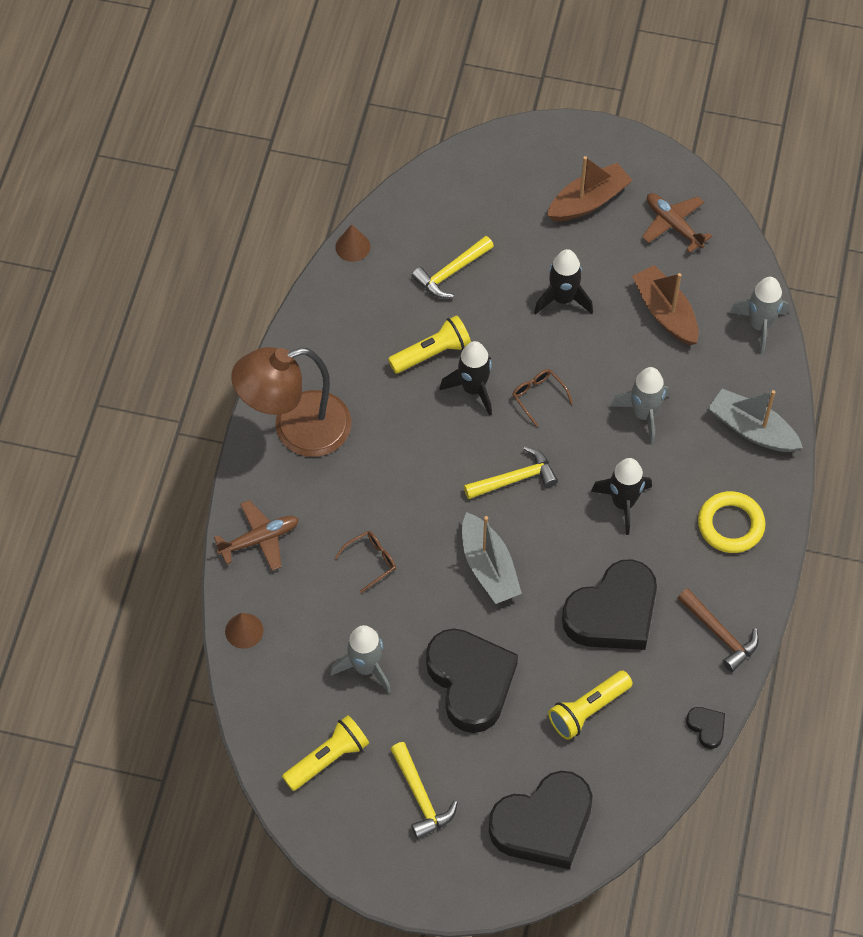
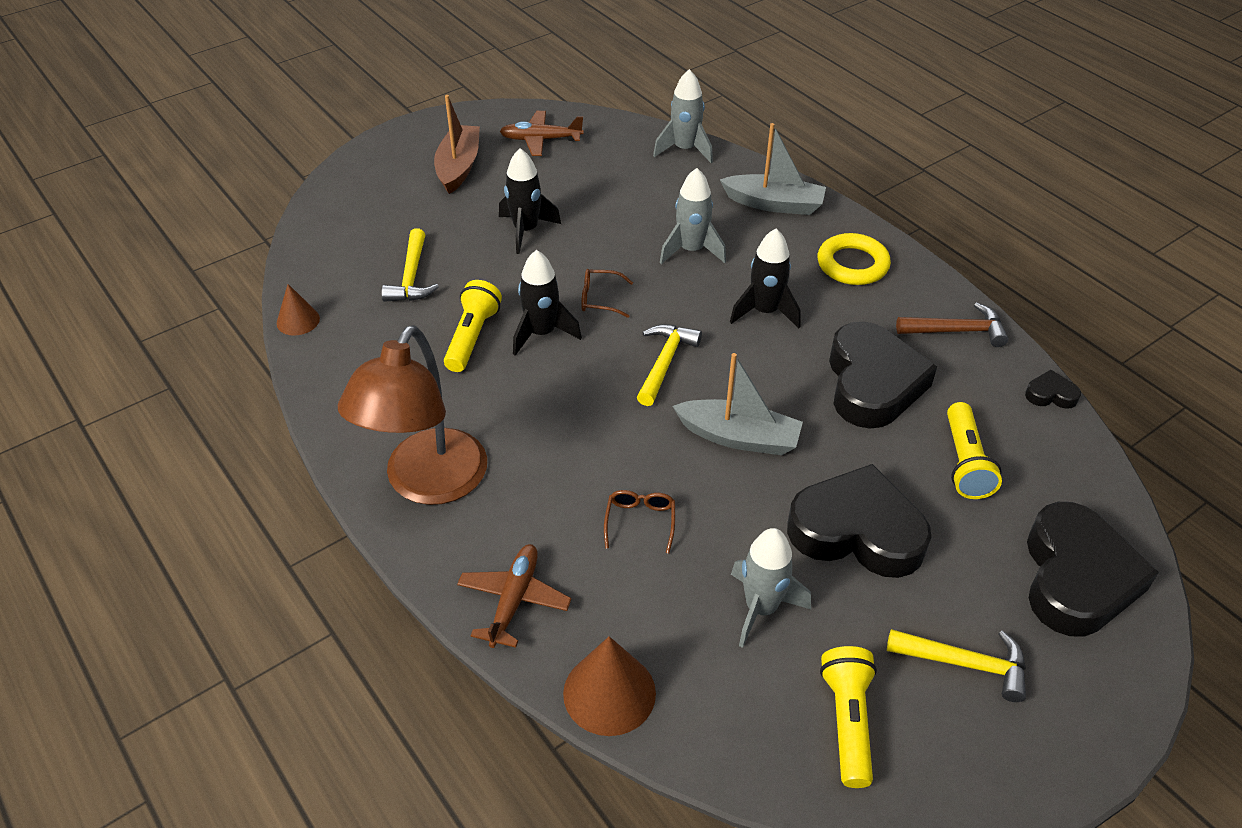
camera: 50 degrees left, 15 degrees down
(244, 630) = (609, 693): brown cone -> brown cone, size x1.64
(665, 312) = (612, 186): brown boat -> none
(752, 429) = (774, 204): grey boat -> grey boat turned 150 degrees counterclockwise

